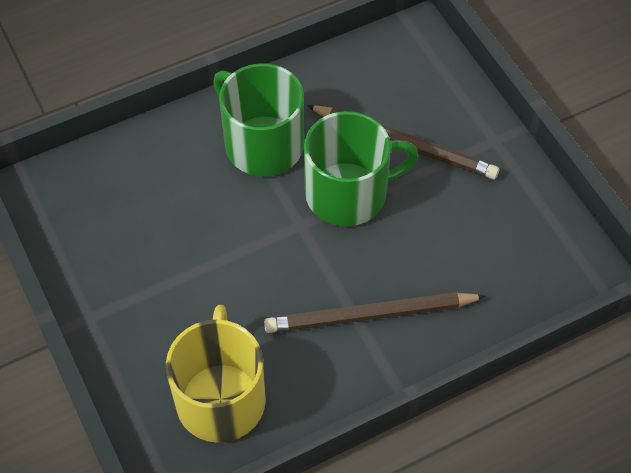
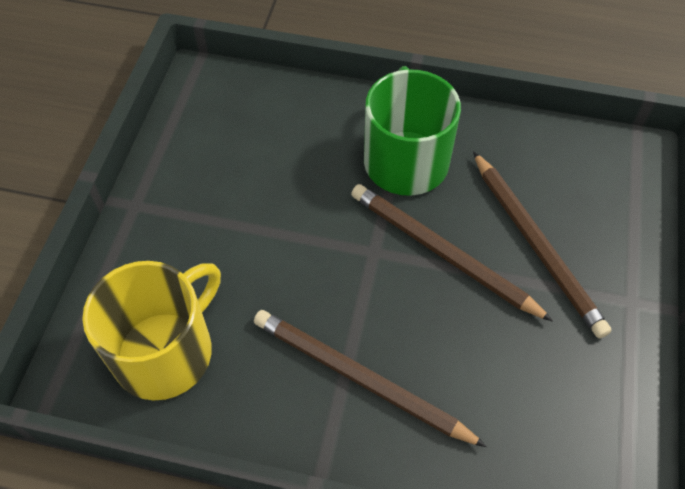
camera: 40 degrees right, 0 degrees up
(348, 193) = (442, 253): green mug -> brown pencil

